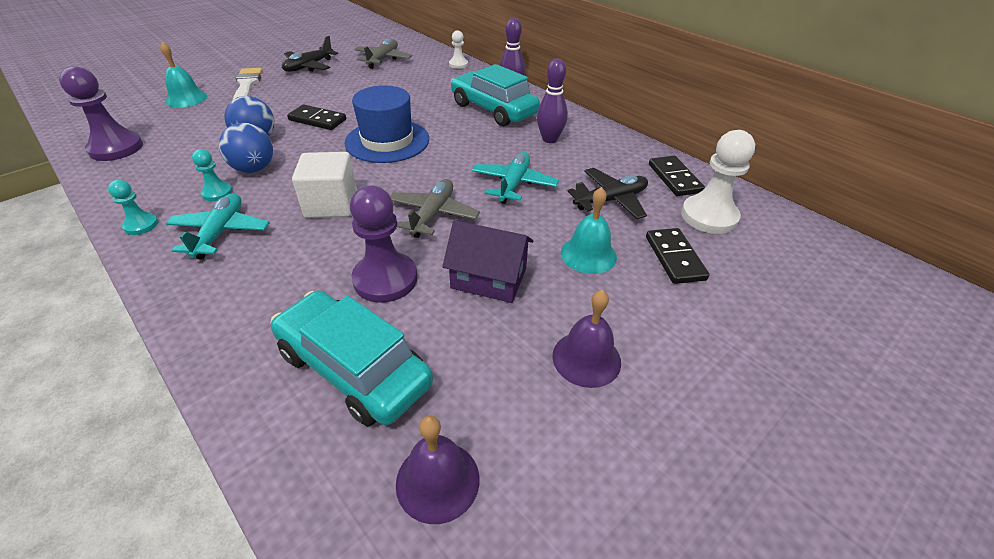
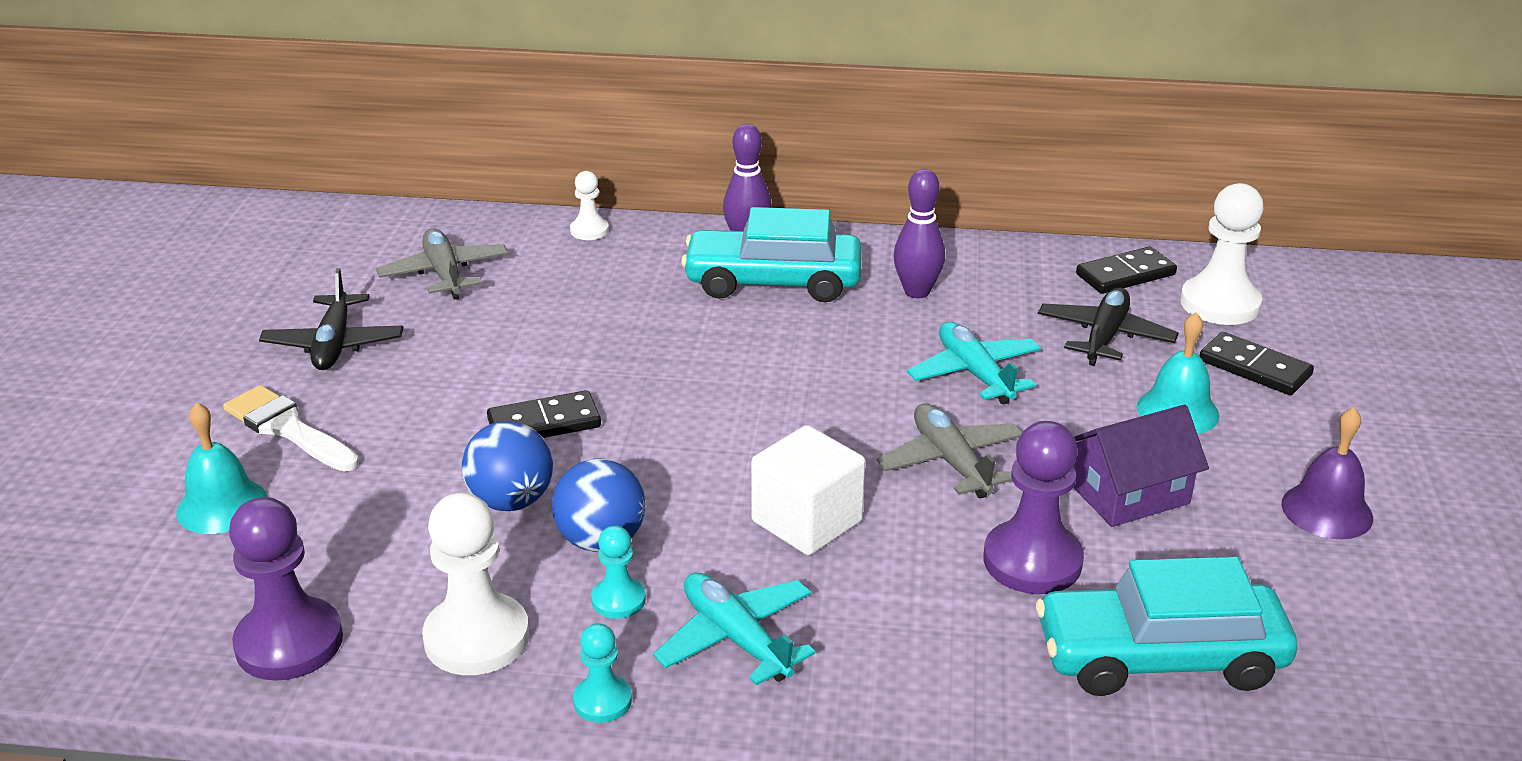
camera: 40 degrees left, 10 degrees down
(157, 178) = (477, 638): none -> white pawn
(387, 141) = (713, 400): blue hat -> none
(437, 480) = (1375, 683): purple bell -> none
(674, 178) = (1125, 275): black domino -> black domino turned 60 degrees counterclockwise

